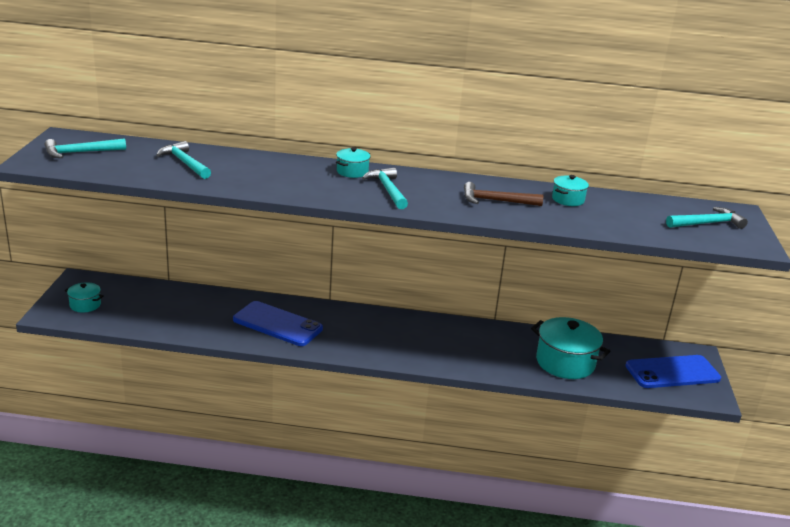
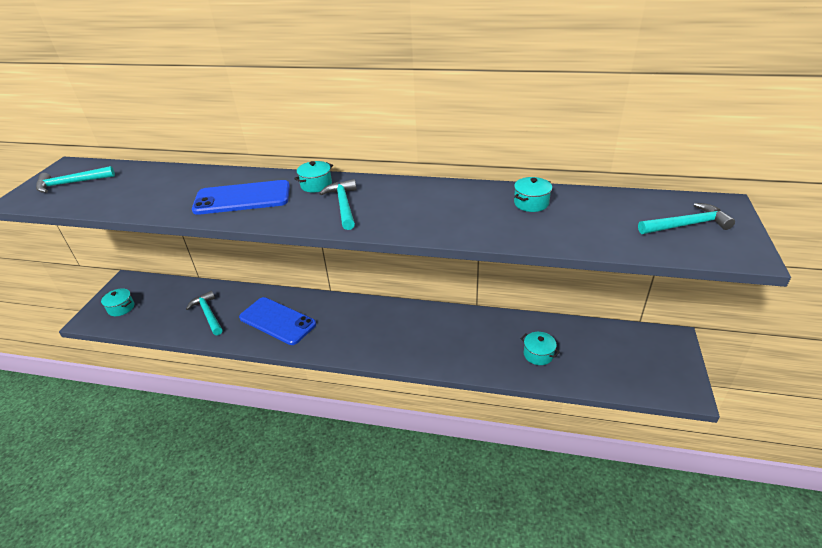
camera: 10 degrees right, 10 degrees up
(184, 163) = (159, 187): turquoise hammer -> turquoise hammer (208, 314)
(496, 201) = (452, 211): brown hammer -> none
(565, 362) = (538, 354): turquoise pot -> turquoise pot, size x0.52
(672, 372) = (646, 362): blue phone -> blue phone (242, 198)

